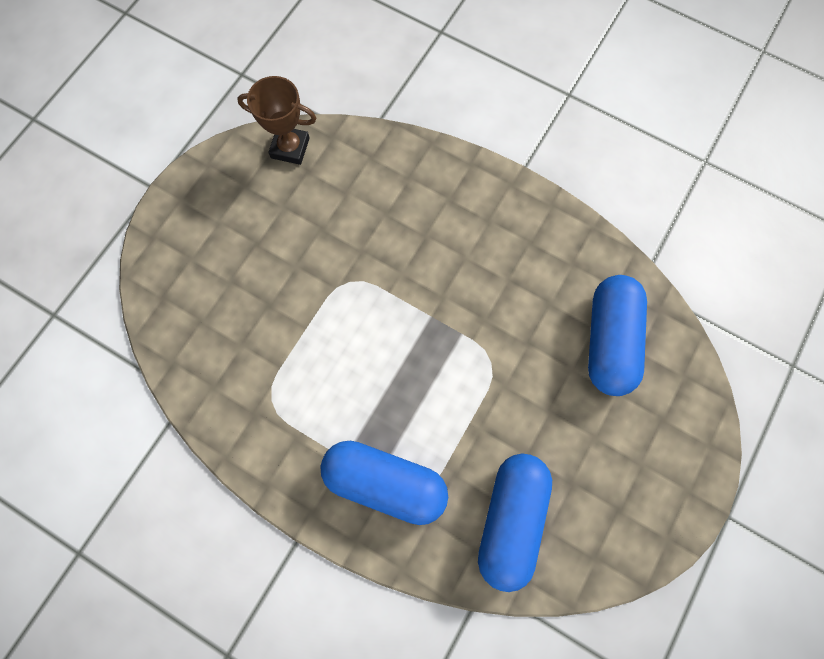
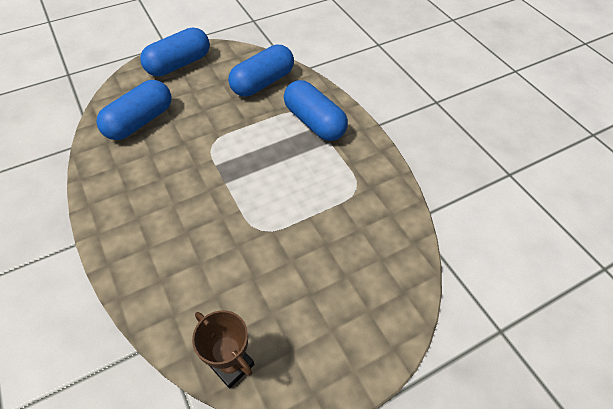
camera: 150 degrees left, 20 degrees down
(663, 479) = (179, 64): none -> blue capsule

